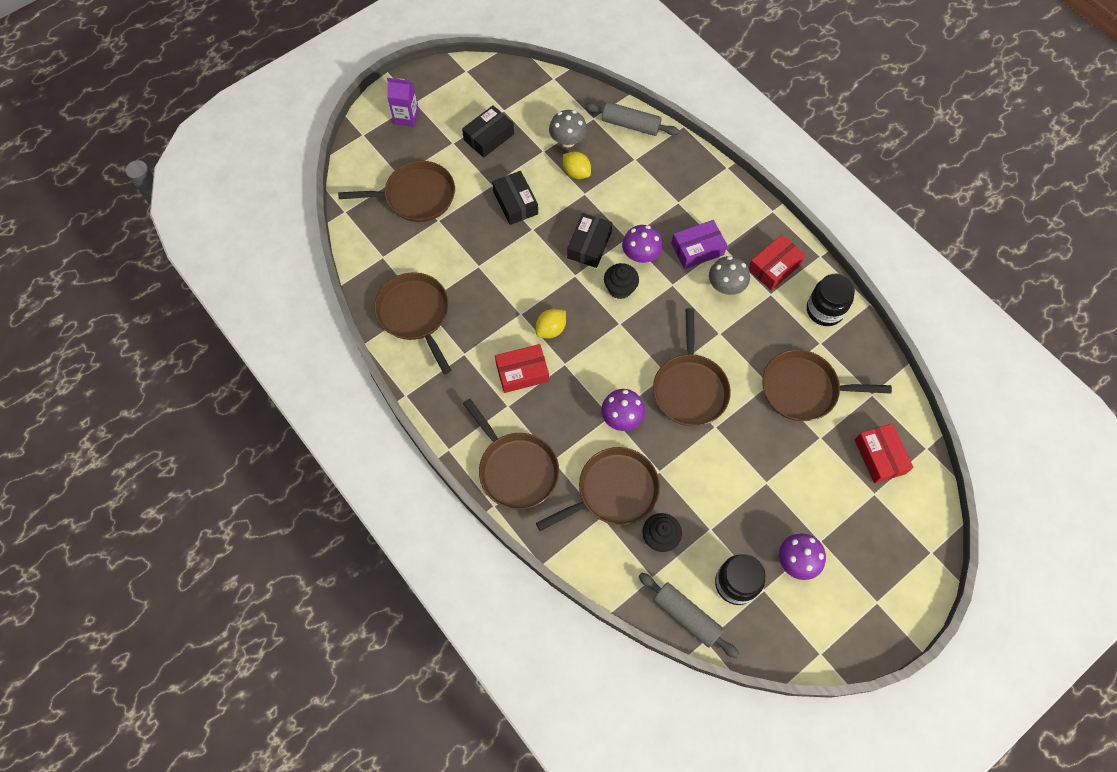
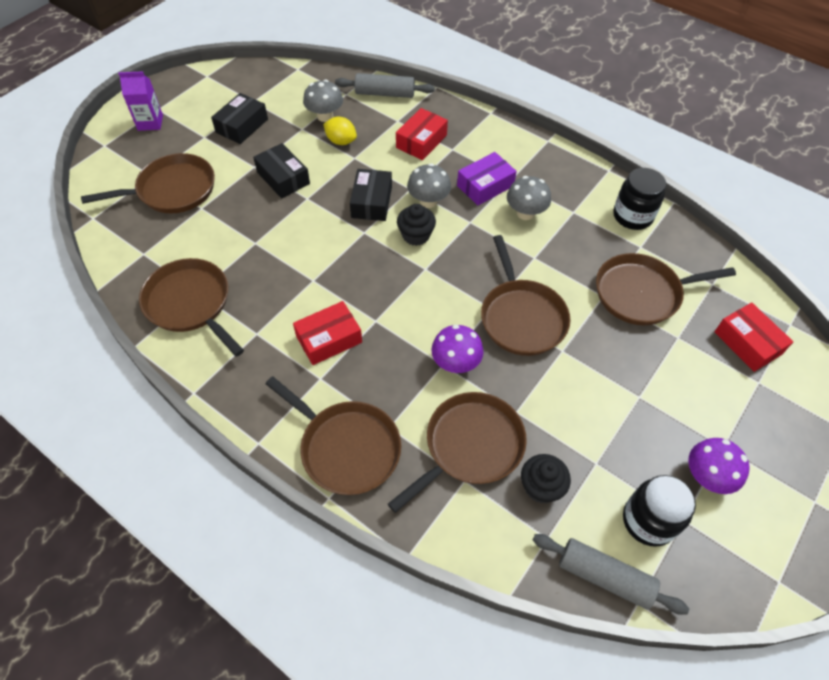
camera: 15 degrees left, 10 degrees down
(551, 329) = (351, 289): yellow lemon -> none
(640, 255) = (428, 201): purple mushroom -> grey mushroom
(774, 267) = (567, 187): red box -> red box (421, 141)

